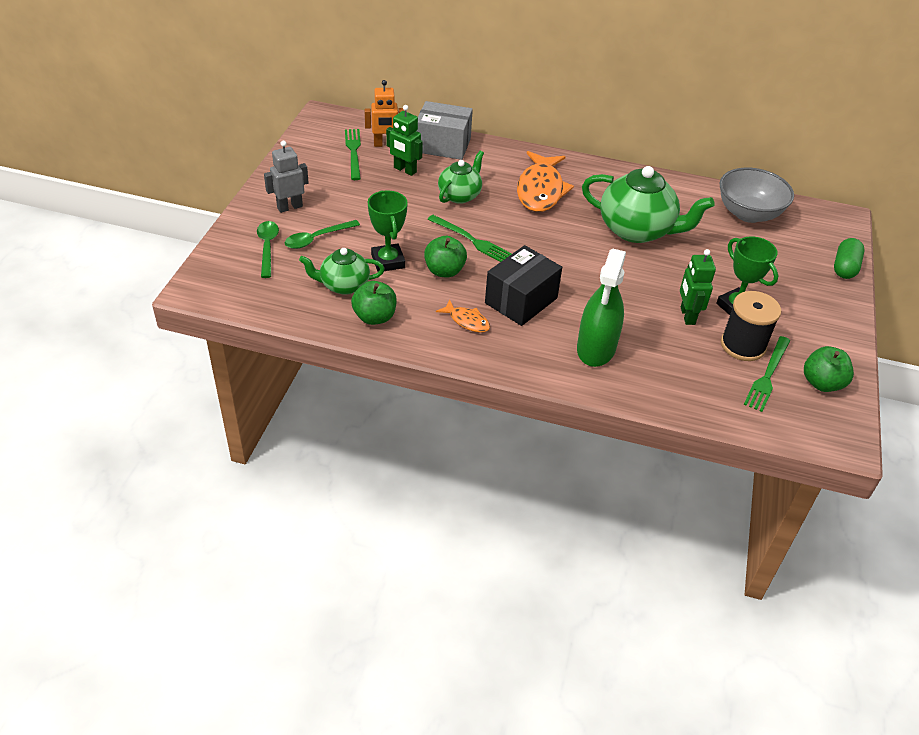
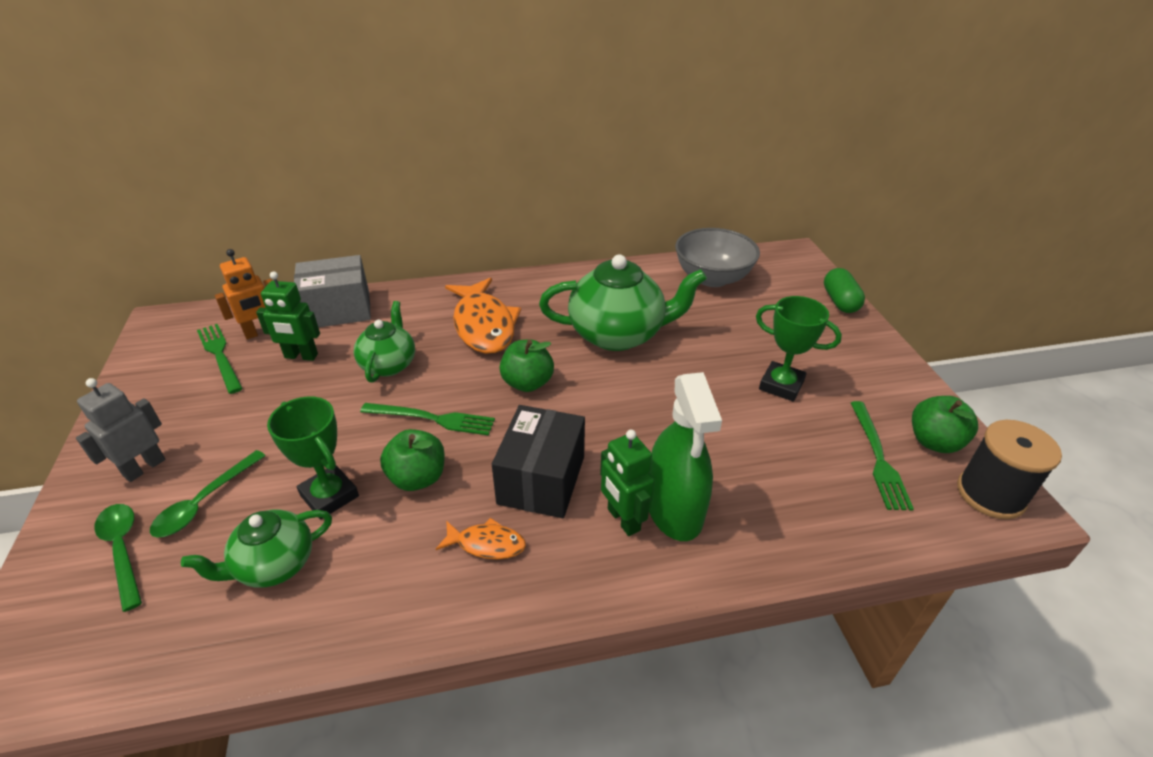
camera: 25 degrees left, 5 degrees down
(374, 317) = (345, 600): green apple -> green apple (527, 383)
(687, 316) = (741, 417): green robot -> green robot (623, 520)
(743, 345) = (824, 430): black spool -> black spool (990, 494)

